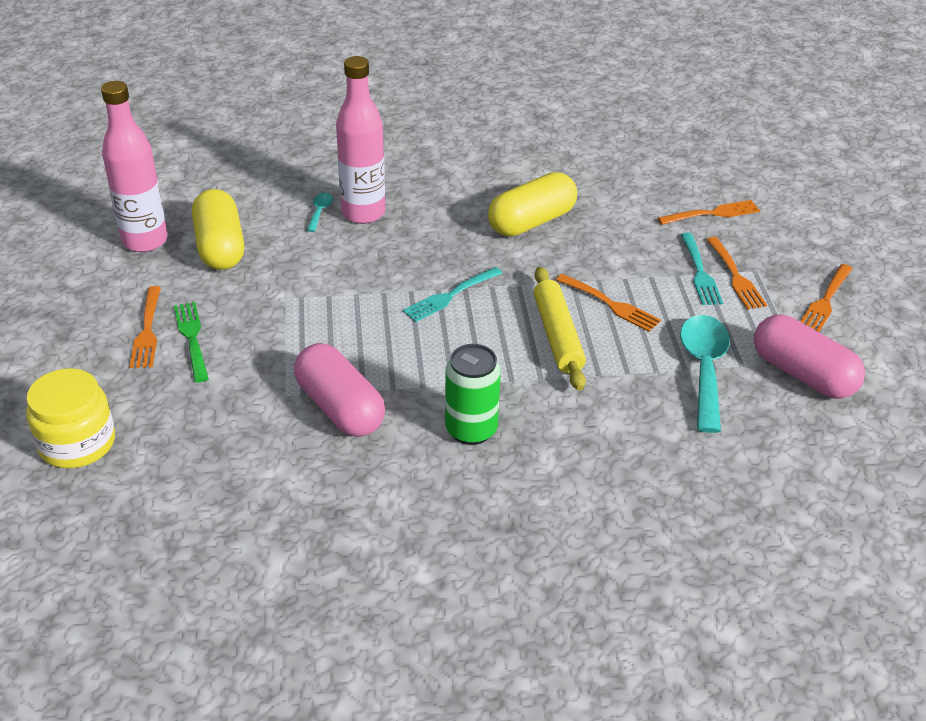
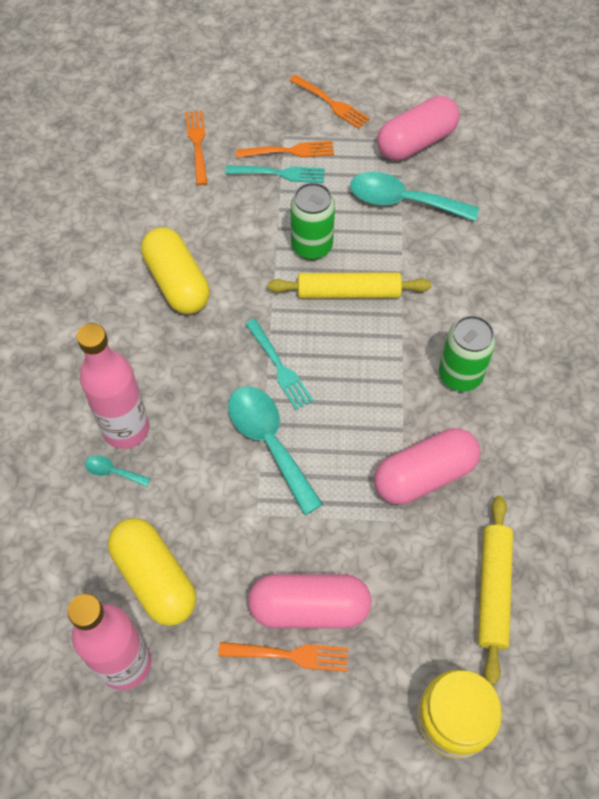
camera: 80 degrees left, 20 degrees up
(192, 339) = (309, 608): green fork -> pink capsule
(210, 467) = (493, 590): none -> yellow rolling pin
(220, 247) = (155, 578): yellow capsule -> yellow capsule turned 60 degrees clockwise
(363, 297) = (269, 442): none -> turquoise spoon
(609, 304) = (311, 246): orange fork -> green can

